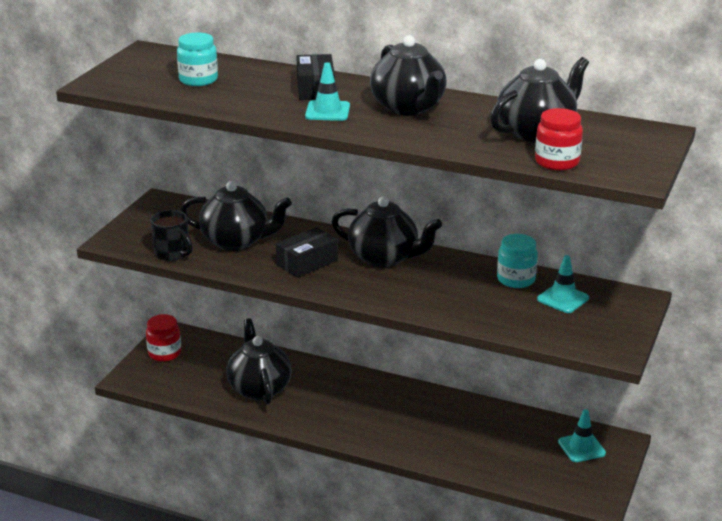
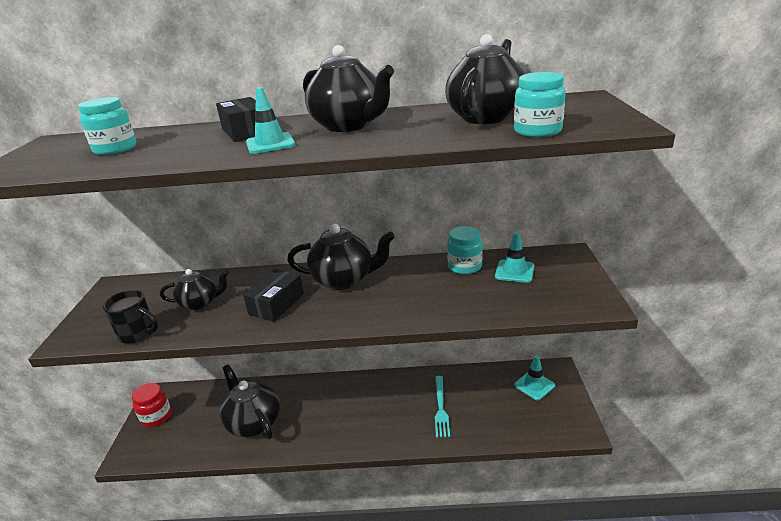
camera: 20 degrees left, 0 degrees up
(236, 241) = (200, 303): black teapot -> black teapot, size x0.63
(461, 435) = (440, 408): none -> turquoise fork
(557, 162) = (537, 131): red jar -> turquoise jar

